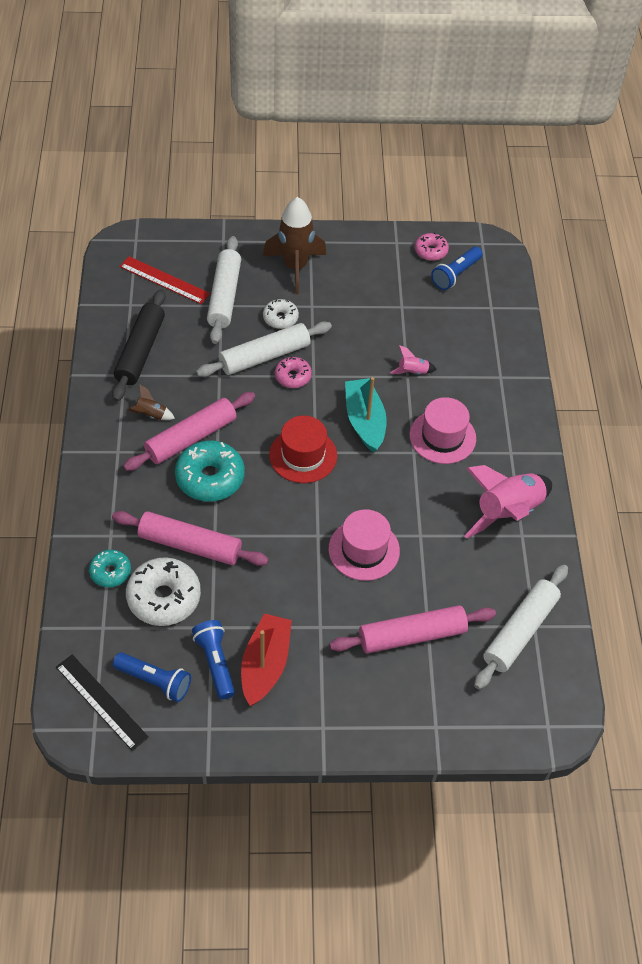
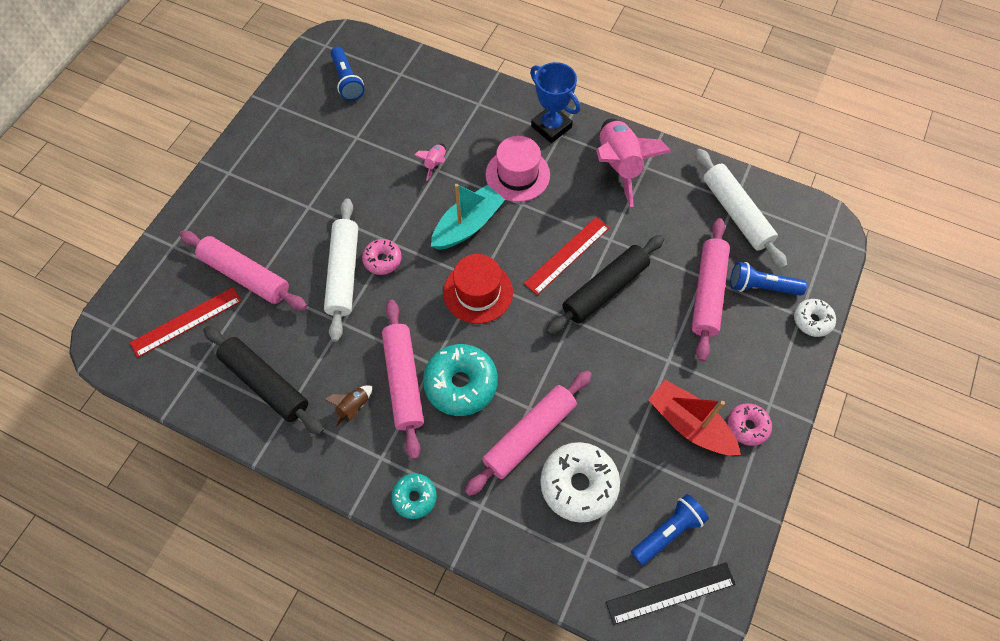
camera: 60 degrees left, 10 degrees up
(110, 572) = (525, 524): turquoise donut -> turquoise donut (414, 497)
(215, 663) = (669, 467): blue flashlight -> blue flashlight (761, 287)
(224, 296) = (246, 275): white rolling pin -> pink rolling pin
(280, 318) = (306, 239): white donut -> white donut (812, 320)
(295, 267) = (251, 199): brown rocket -> none
(364, 421) = (467, 225): turquoise boat -> turquoise boat turned 120 degrees clockwise
(364, 550) = (605, 289): pink hat -> black rolling pin
(381, 507) = (567, 255): none -> red ruler
(431, 251) = (308, 86): pink donut -> pink donut (747, 426)
(514, 442) = (551, 127): none -> blue trophy

